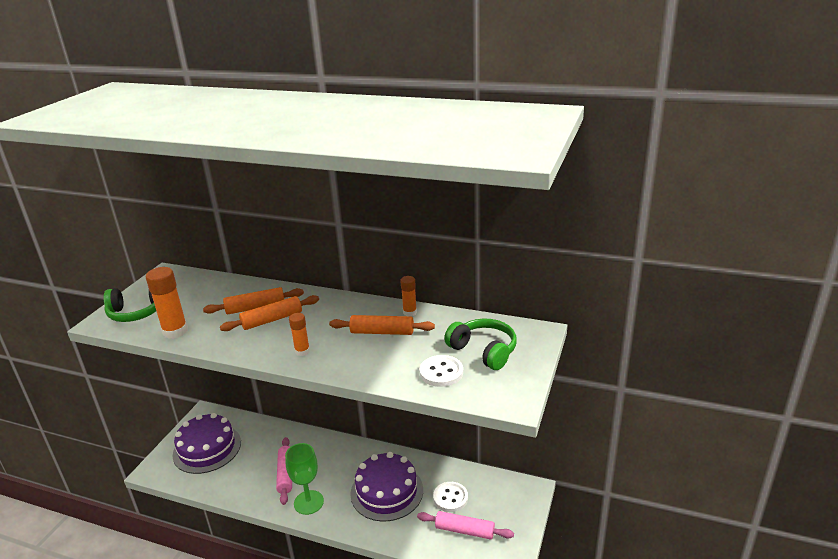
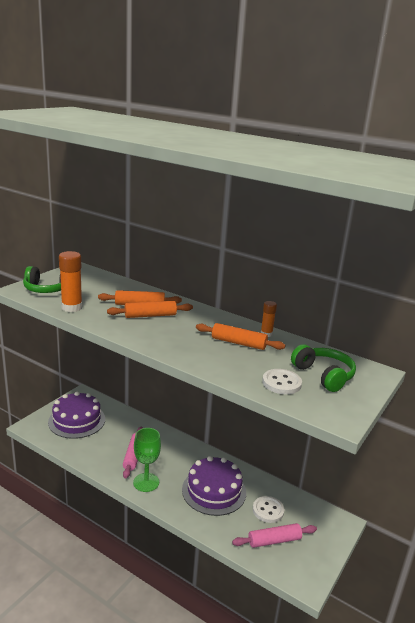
camera: 10 degrees right, 5 degrees down
(302, 351) = (168, 342): orange glue stick -> none
(465, 530) = (274, 540): pink rolling pin -> pink rolling pin turned 45 degrees counterclockwise

